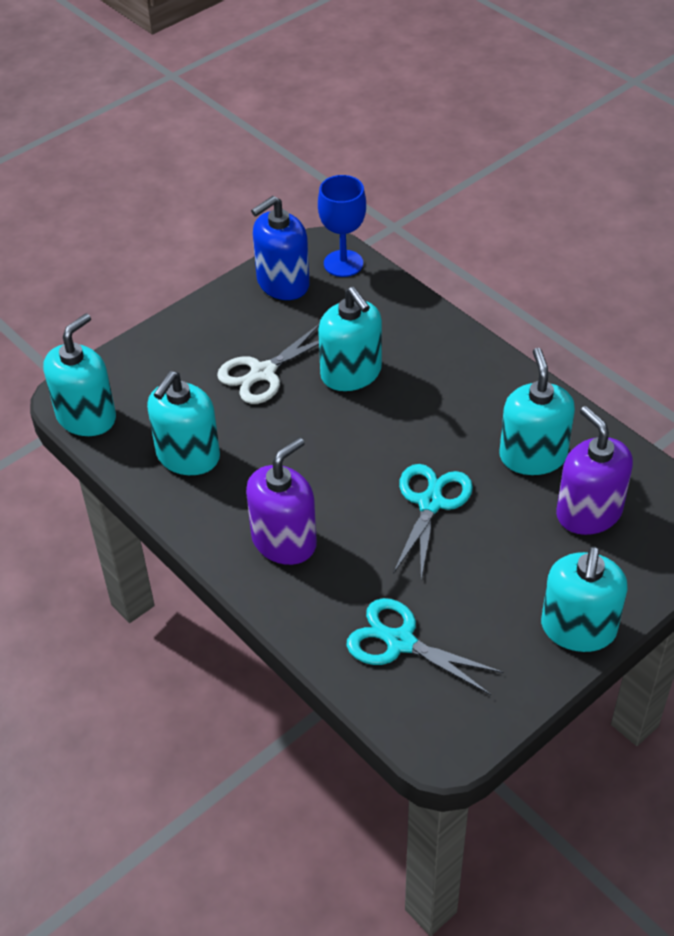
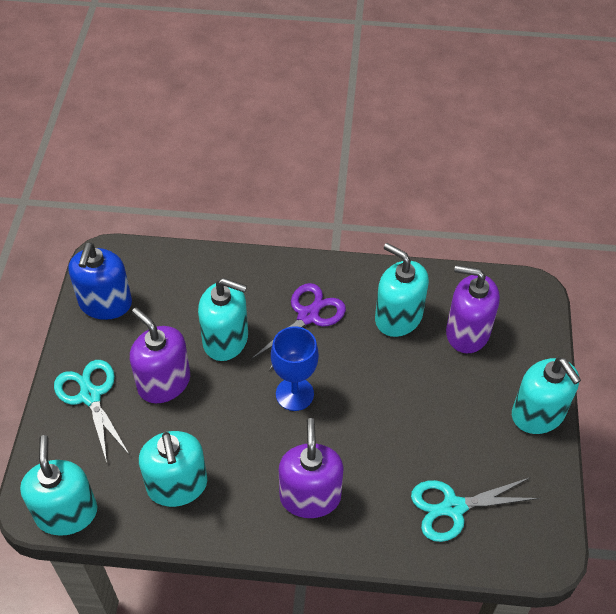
camera: 45 degrees left, 5 degrees up
(263, 373) = (164, 382): white scissors -> purple soap dispenser
(343, 263) = (134, 260): blue goblet -> blue goblet (294, 394)
(430, 503) = (372, 396): turquoise scissors -> turquoise scissors (90, 395)
(447, 400) = (308, 316): none -> purple scissors

